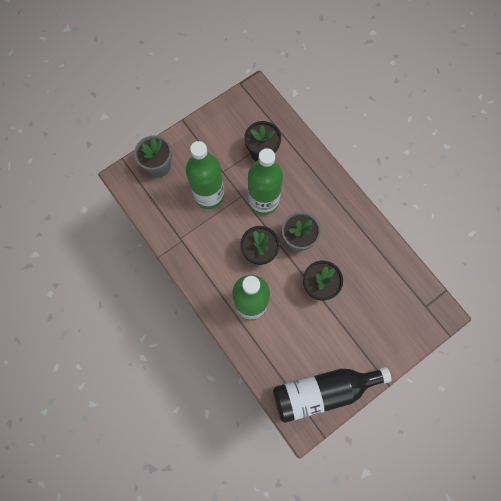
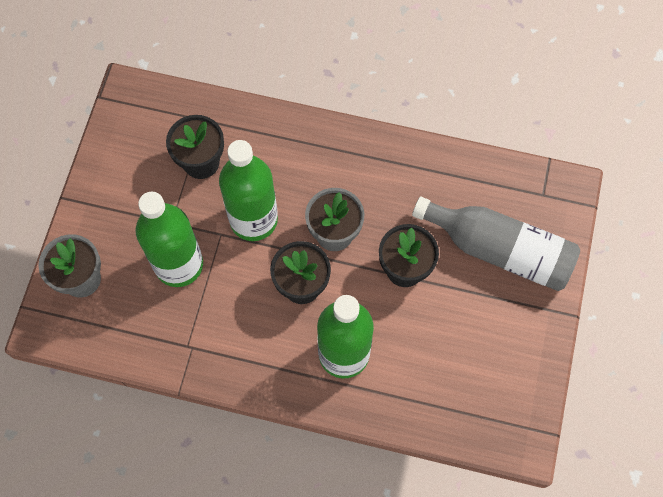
camera: 40 degrees left, 5 degrees down
(322, 391) = (511, 385): black bottle -> none
(376, 316) = (499, 250): none -> grey bottle

